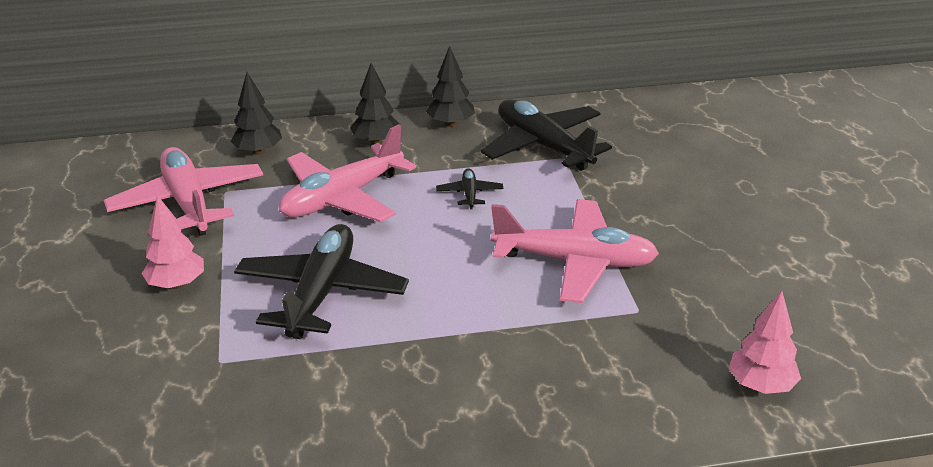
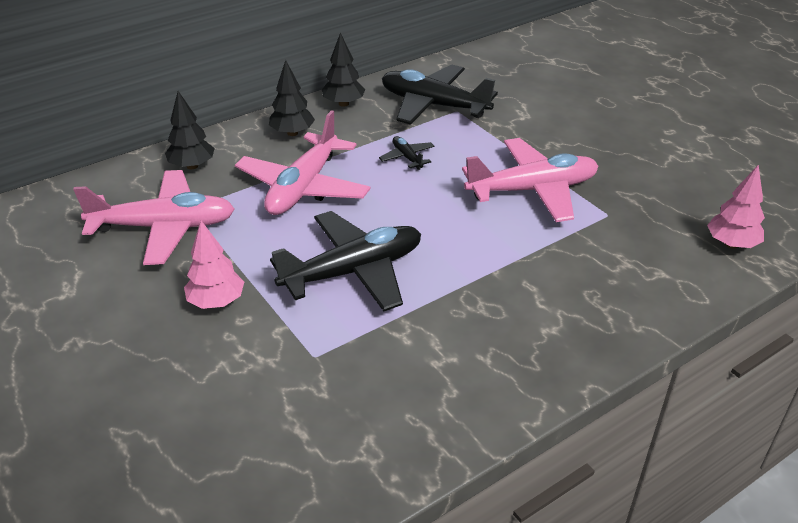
camera: 25 degrees left, 5 degrees up
(188, 202) = (164, 227): pink plane -> pink plane turned 135 degrees clockwise
(321, 293) = (353, 271): black plane -> black plane turned 75 degrees clockwise

